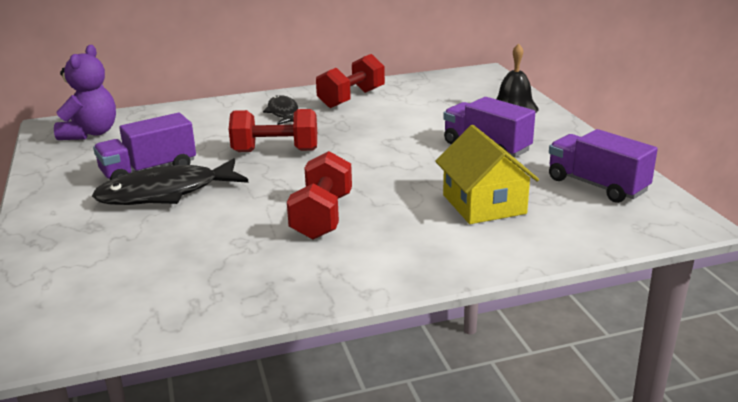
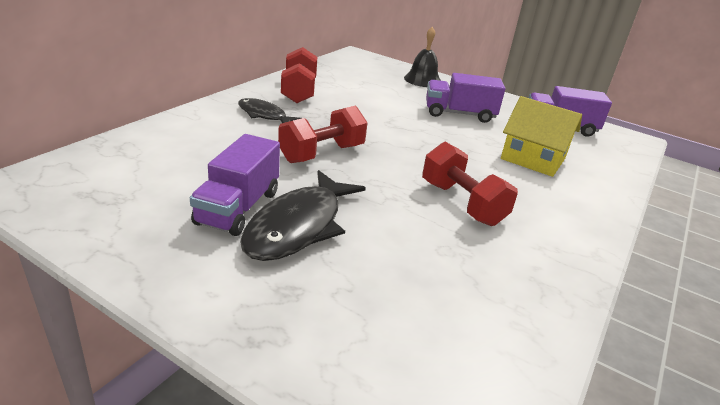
camera: 45 degrees left, 5 degrees up
(90, 133) = (87, 183): purple teddy bear -> none

